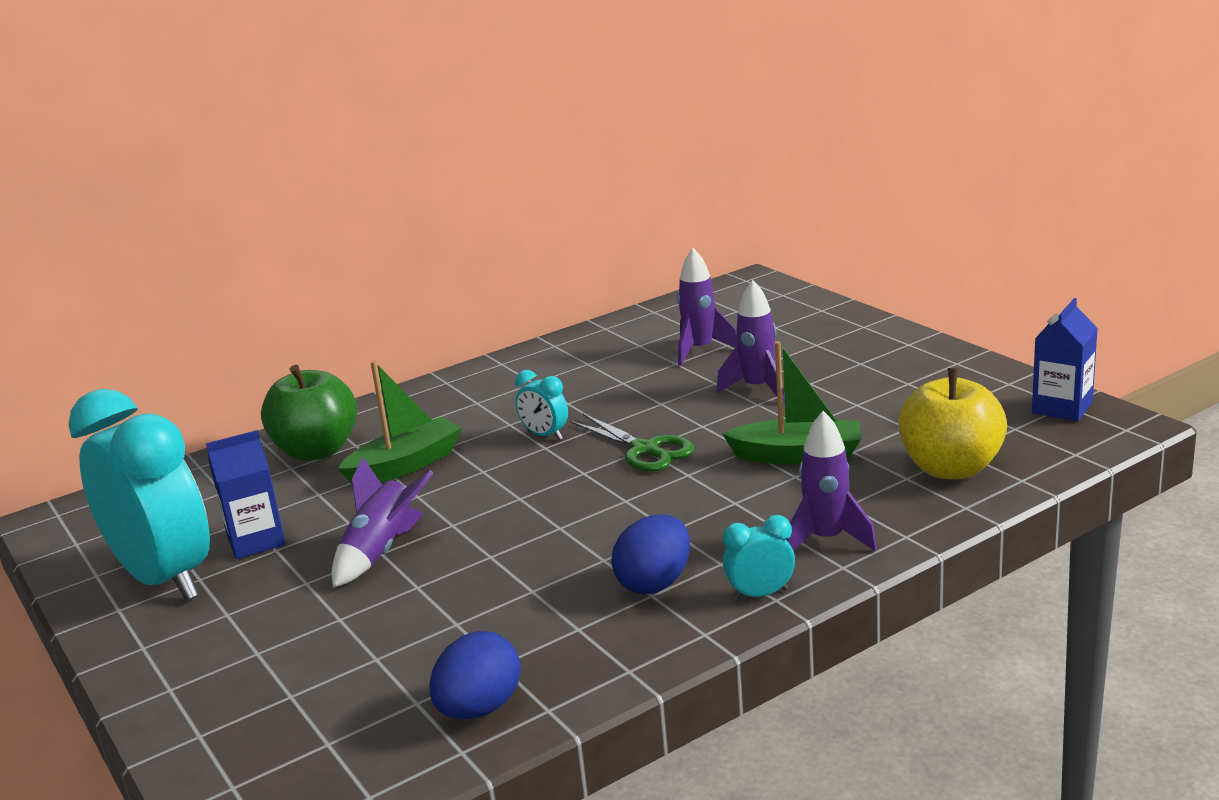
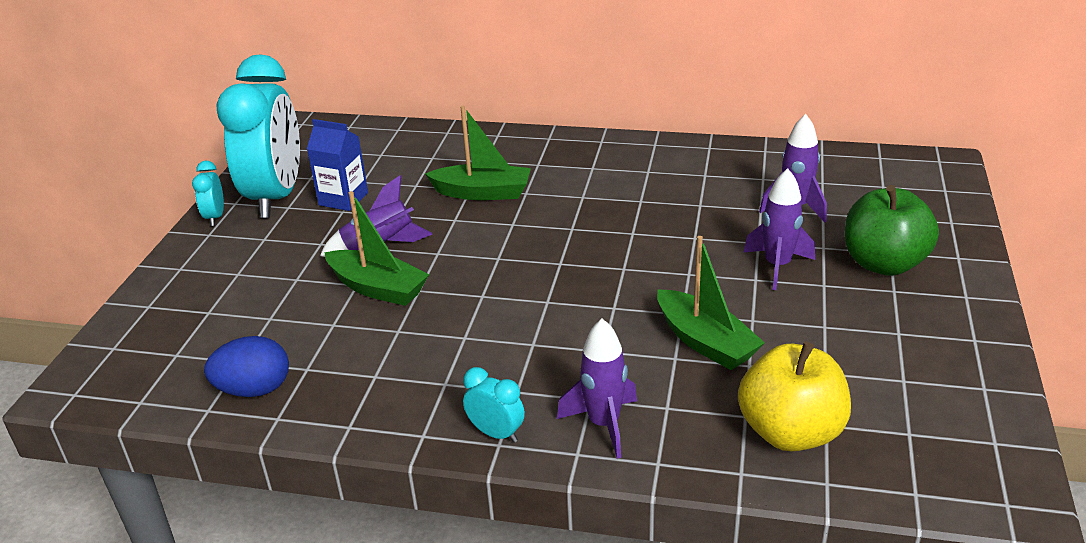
camera: 45 degrees right, 10 degrees up
(316, 451) = (460, 153): green apple -> green apple (883, 263)
(446, 576) = (378, 288): none -> green boat
(545, 435) = (586, 219): turquoise clock -> turquoise clock (215, 217)
(644, 450) = (621, 269): green scissors -> none
(654, 583) = (459, 376): blue egg -> none
(1062, 408) = (986, 443): blue carton -> none

